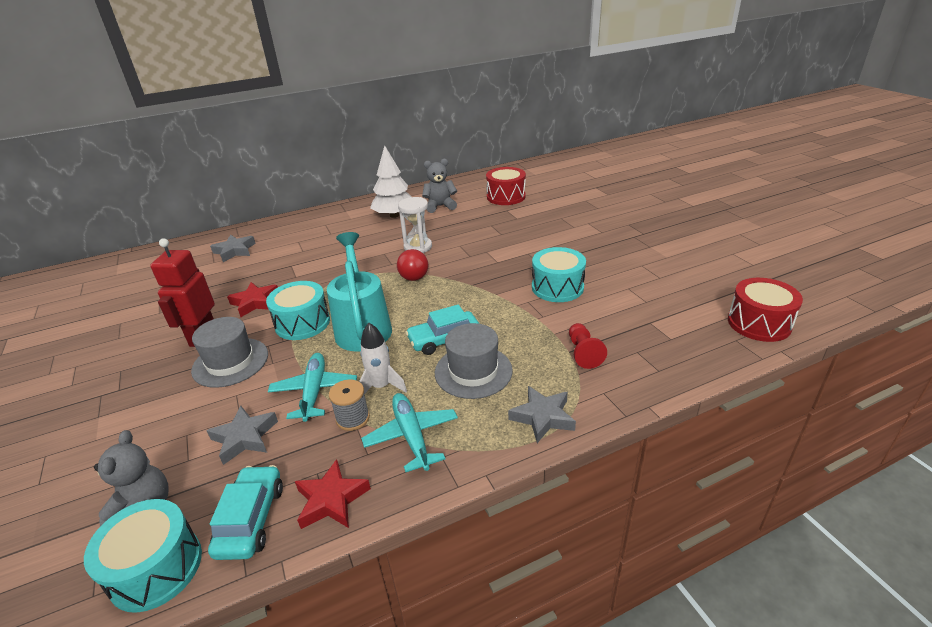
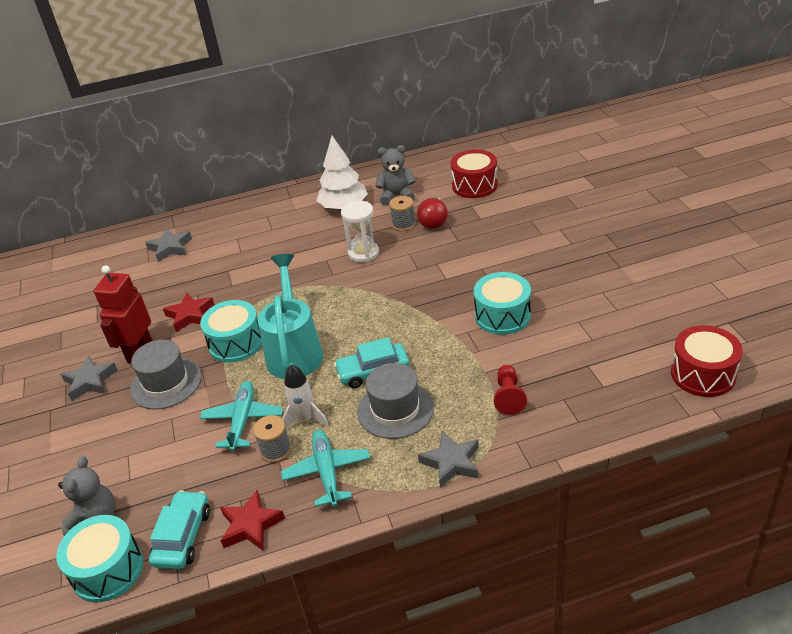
camera: 10 degrees right, 5 degrees up
(244, 438) = (178, 462): grey star -> grey star (90, 381)
(414, 274) = (355, 290): red light bulb -> red light bulb (433, 222)
(450, 225) = (403, 224): none -> grey spool

